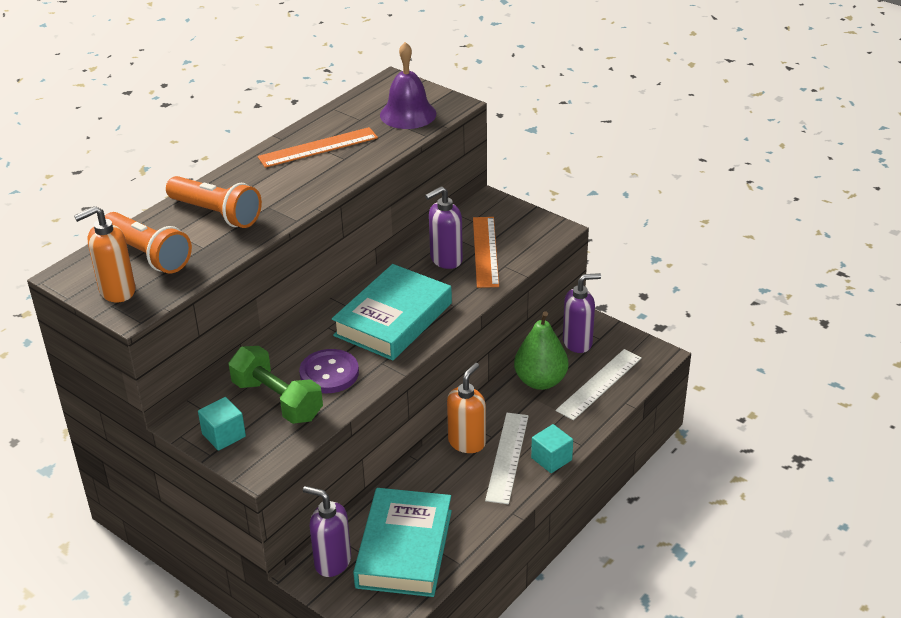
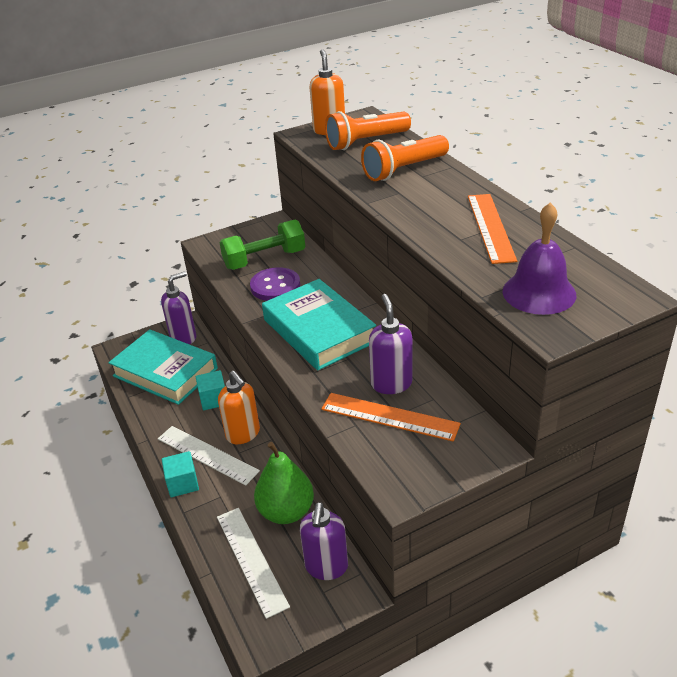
camera: 115 degrees right, 0 degrees up
(224, 435) = (248, 235): turquoise cube -> turquoise cube (214, 399)

